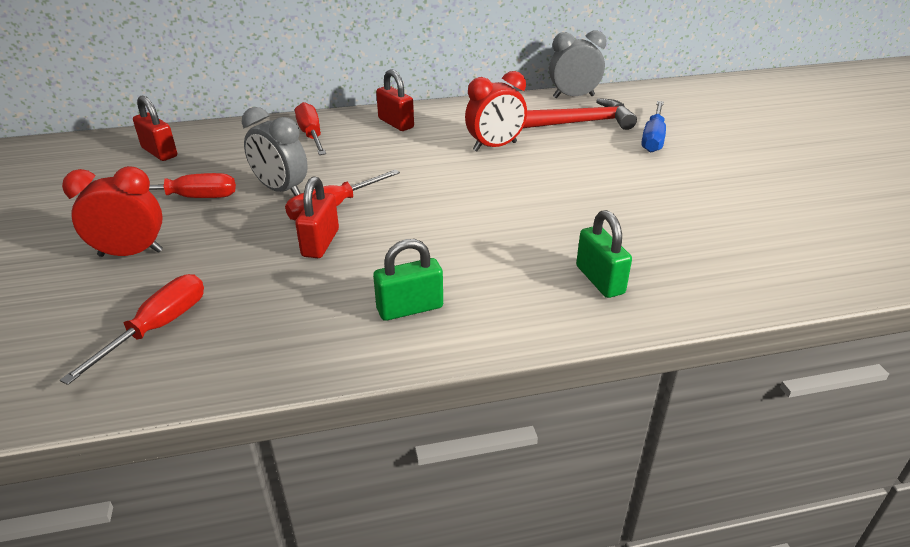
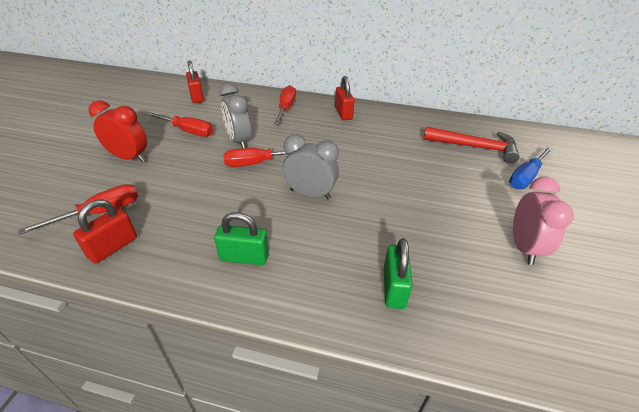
camera: 25 degrees right, 5 degrees up
(320, 243) = (231, 186): red padlock -> red padlock (113, 247)
(495, 147) = (396, 149): red clock -> none
(573, 97) = (484, 125): grey clock -> grey clock (310, 194)
(695, 204) = (523, 247): none -> pink clock

